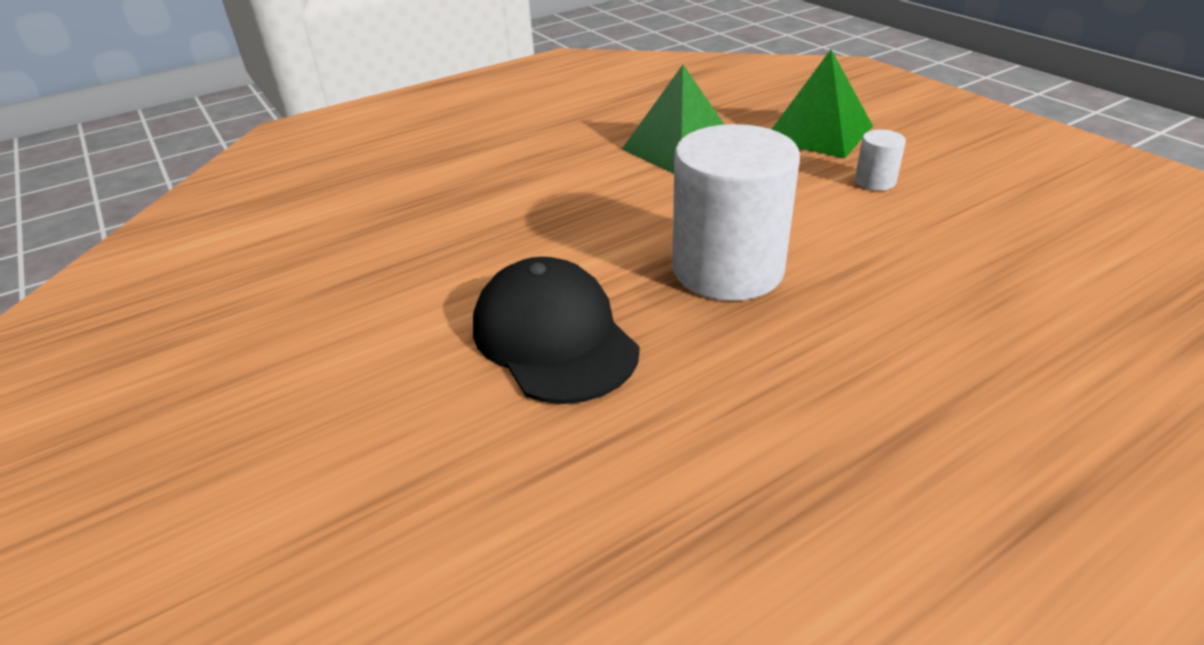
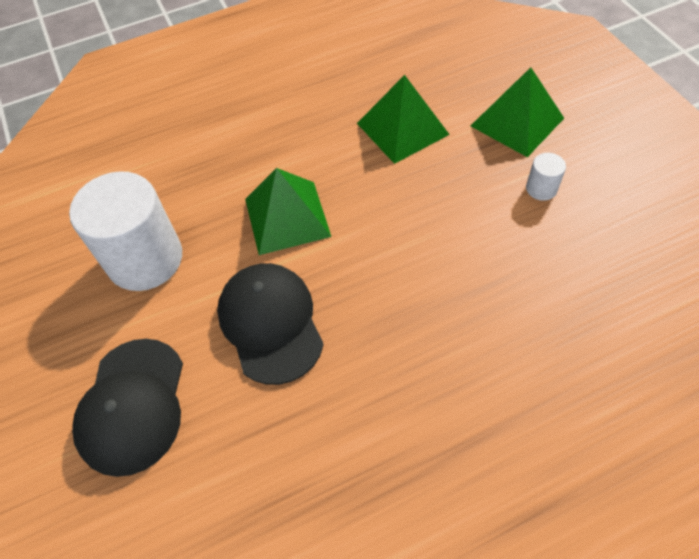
camera: 10 degrees right, 20 degrees up
(348, 455) = (132, 406): none -> black cap
(552, 233) = (287, 217): none -> green pyramid
(727, 269) = (402, 273): white cylinder -> white cylinder (145, 259)

